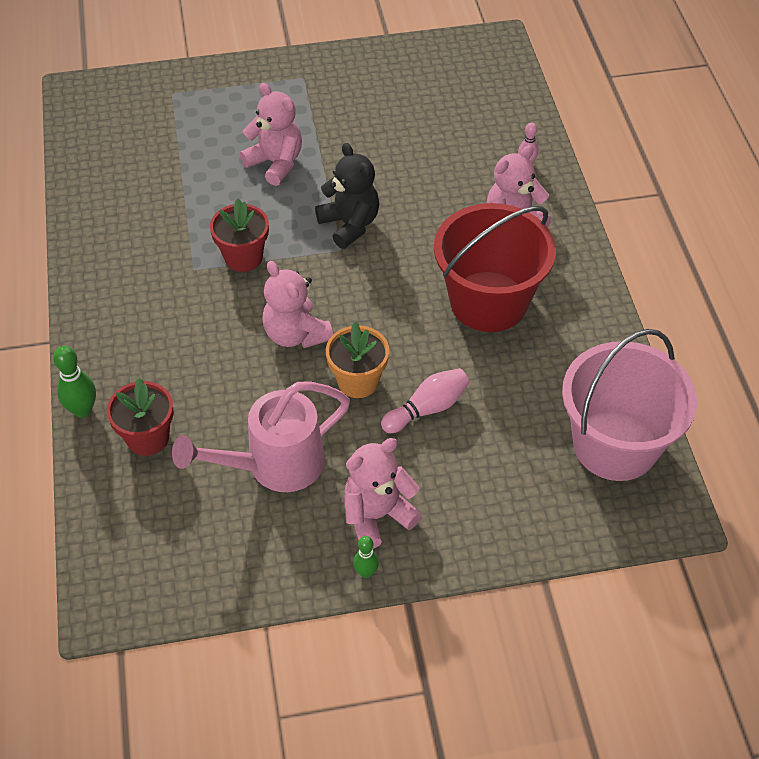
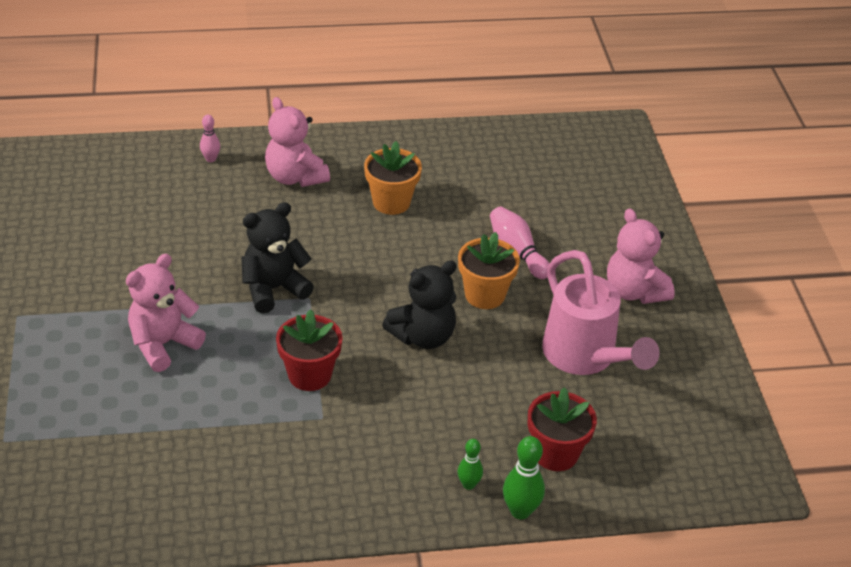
camera: 90 degrees left, 10 degrees down
(296, 334) = (423, 336): pink teddy bear -> black teddy bear
(366, 572) = (691, 302): green bowling pin -> green bowling pin (468, 484)
(488, 301) = (391, 202): red bucket -> orange flower pot
(615, 445) = (553, 149): pink bucket -> none

